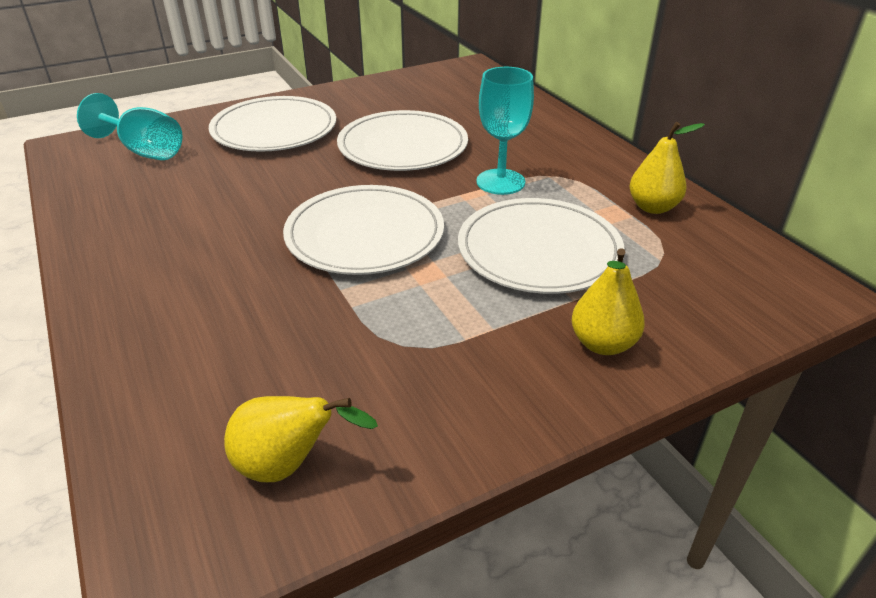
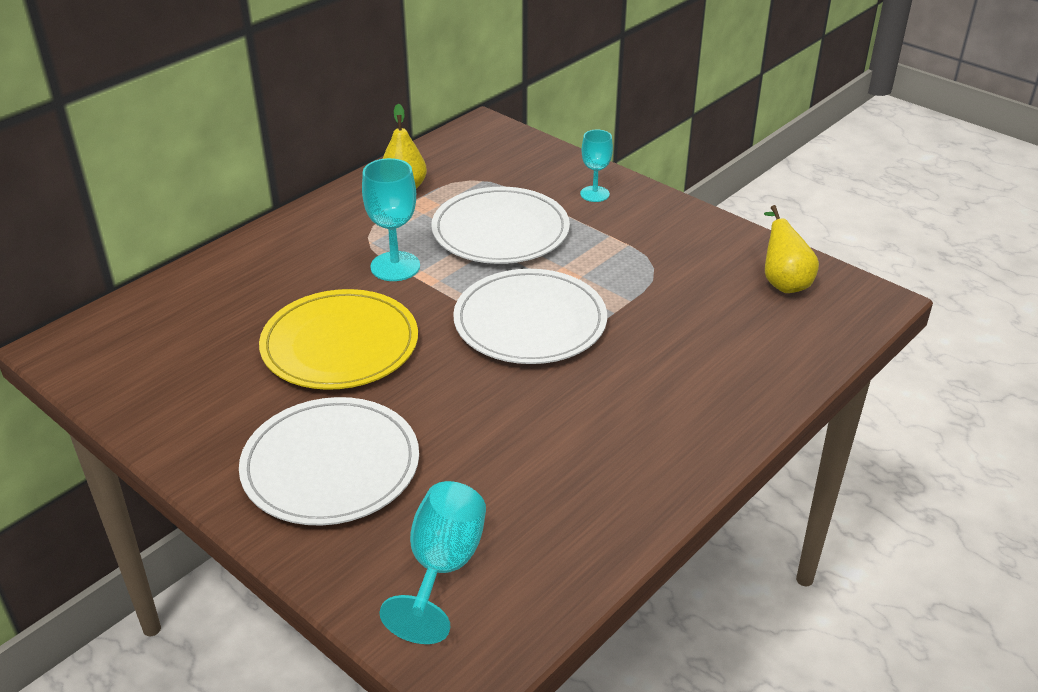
camera: 110 degrees left, 0 degrees up
(403, 146) = (340, 344): white plate -> yellow plate
(602, 344) = (594, 194): yellow pear -> turquoise goblet

